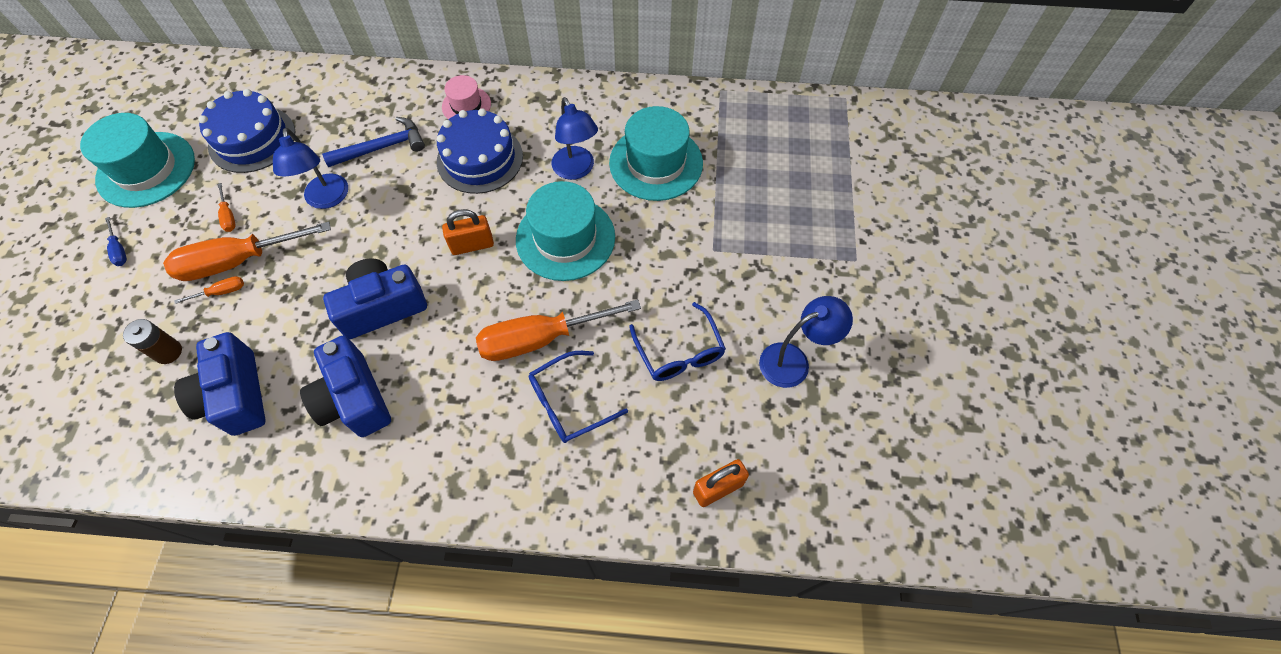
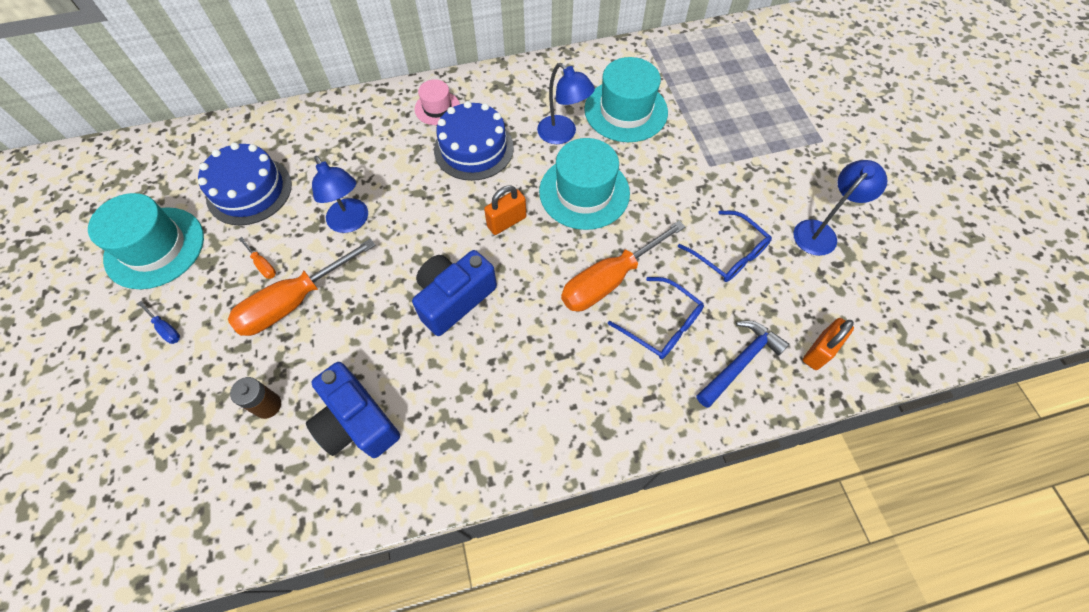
camera: 20 degrees left, 0 degrees up
(221, 292) = (292, 334): orange screwdriver -> none
(354, 399) = (472, 386): blue camera -> none
(382, 147) = (379, 163): blue hammer -> blue hammer (740, 362)
(569, 403) = (662, 325): blue glasses -> blue glasses turned 90 degrees counterclockwise

